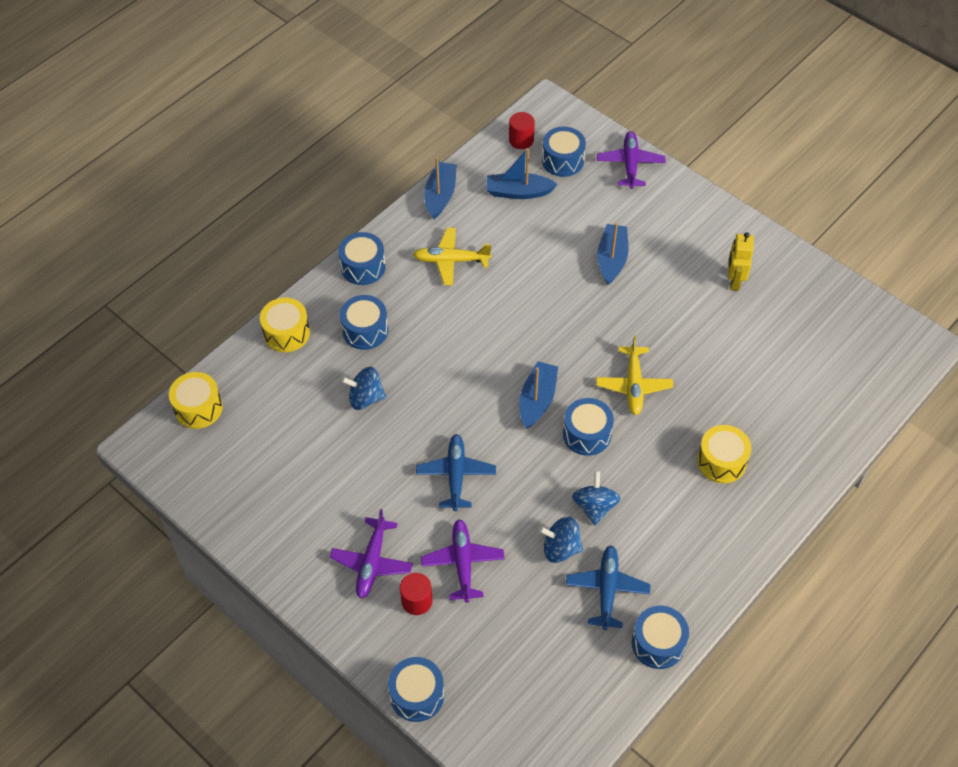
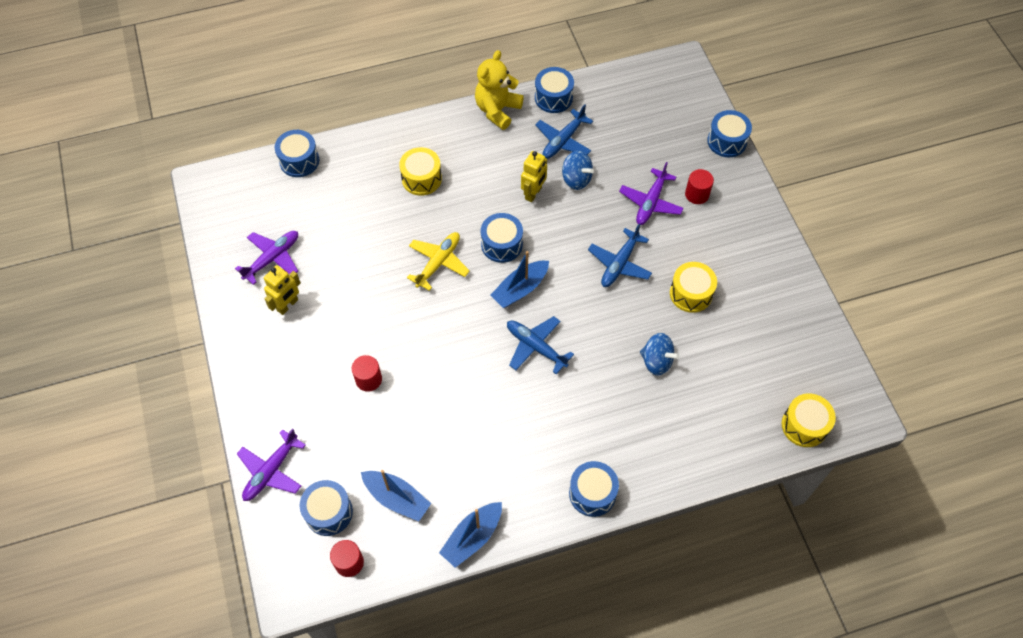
camera: 150 degrees left, 5 degrees up
(286, 333) = (696, 459): yellow drum -> yellow drum (691, 293)
(365, 330) = (624, 425): blue drum -> blue drum (299, 161)
(372, 562) = (716, 233): purple plane -> purple plane (272, 258)
(451, 260) = (508, 456): yellow plane -> none
(486, 355) = (536, 347): none -> blue plane
(594, 507) = (533, 193): blue spinning top -> yellow robot
(611, 259) = (368, 379): blue boat -> red cylinder
(708, 589) = (497, 110): none -> yellow teddy bear

